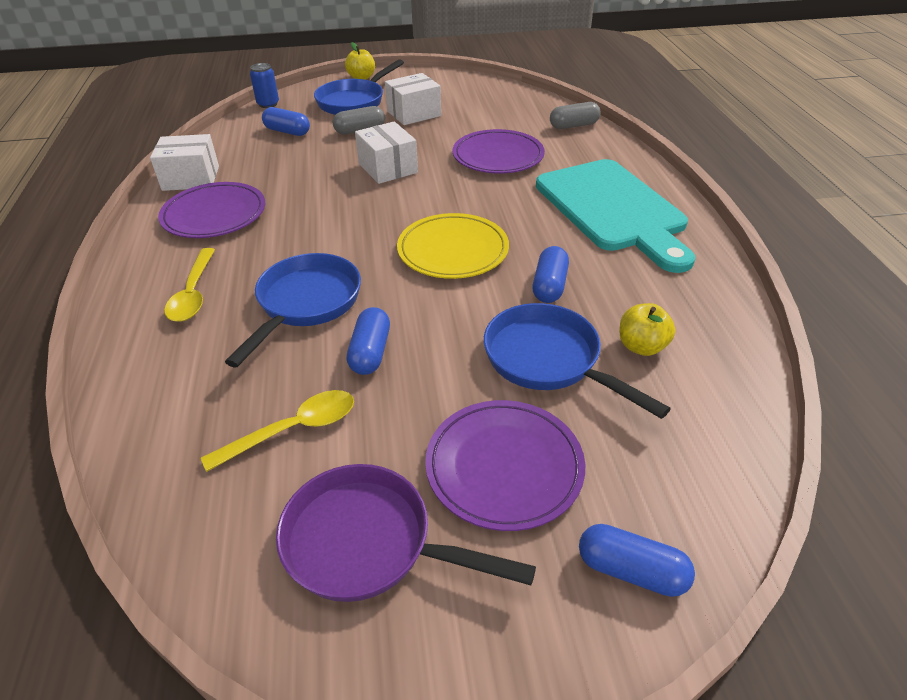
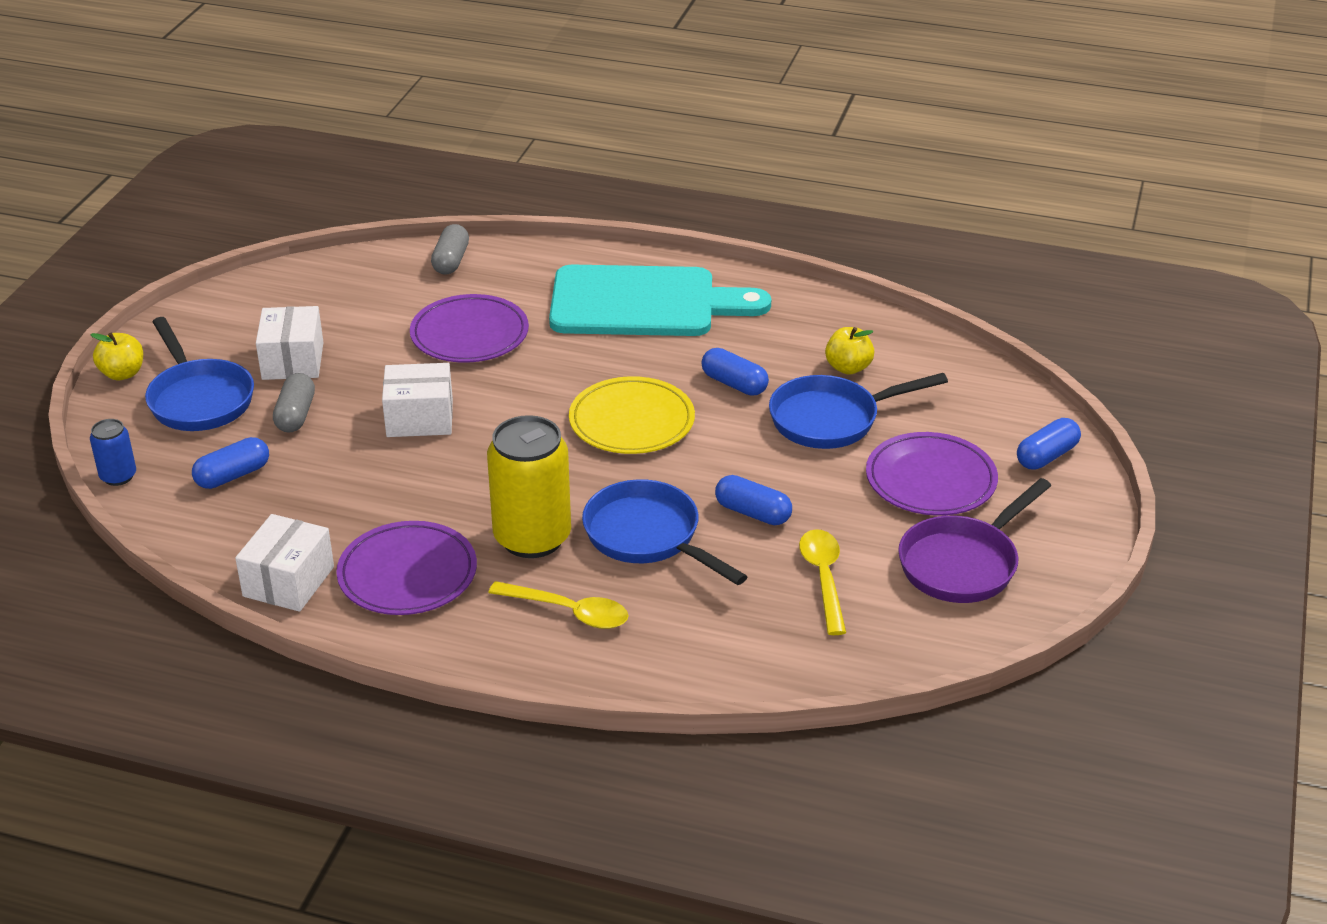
camera: 65 degrees left, 5 degrees down
(277, 250) = (532, 538): none -> yellow can

